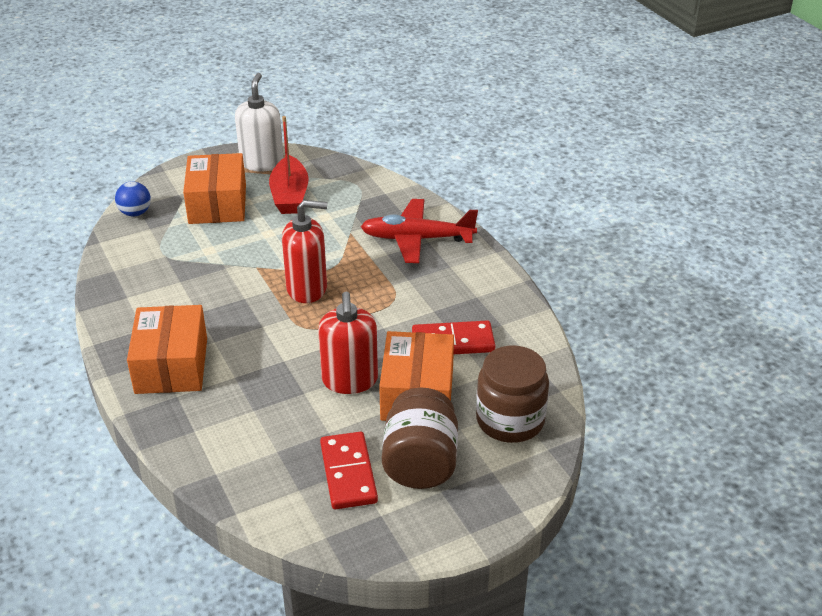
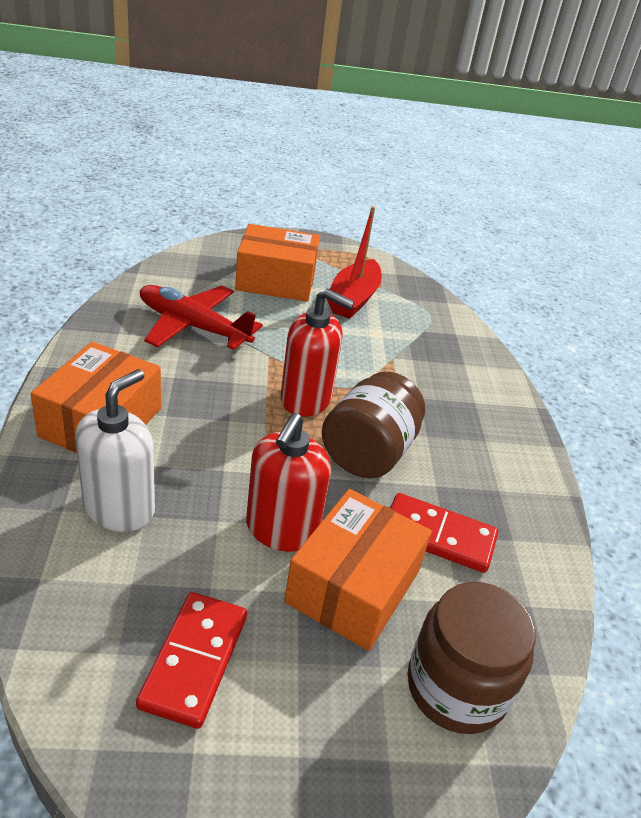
camera: 20 degrees right, 0 degrees up
(135, 213) = (192, 260): blue ball -> none
(217, 204) = (276, 280): orange box -> orange box turned 75 degrees clockwise
(262, 163) = (346, 260): white soap dispenser -> white soap dispenser (119, 508)
(417, 239) = (463, 394): red plane -> red plane (193, 326)
(420, 463) = (297, 693): brown jar -> brown jar (368, 452)

